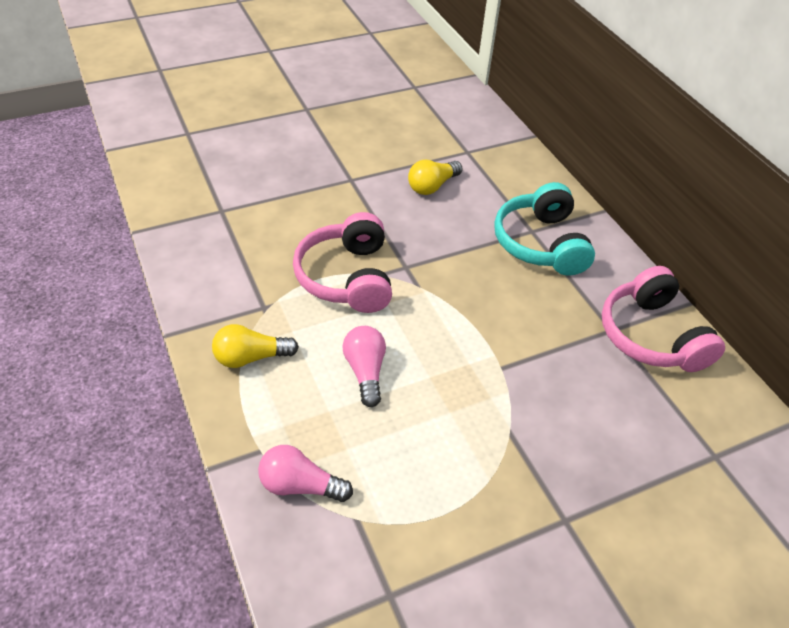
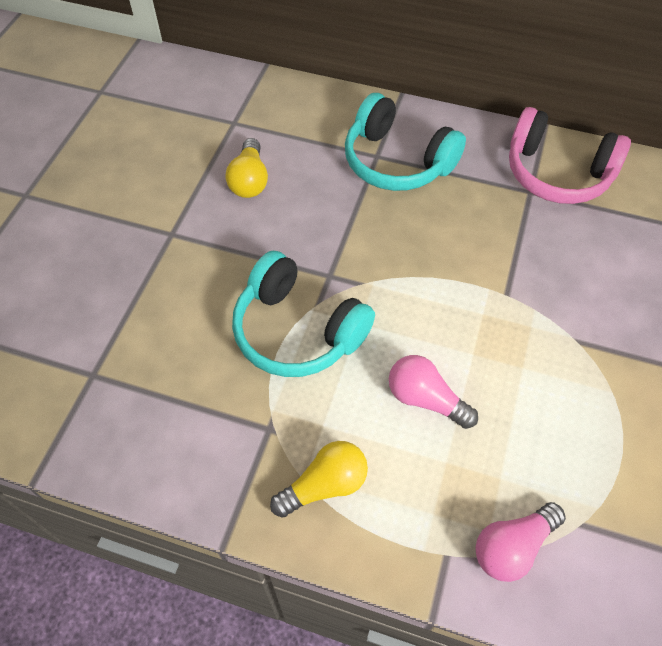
camera: 45 degrees left, 10 degrees up
(251, 357) = (324, 485): yellow light bulb -> yellow light bulb turned 150 degrees counterclockwise
(347, 277) = (298, 330): pink headphones -> turquoise headphones

